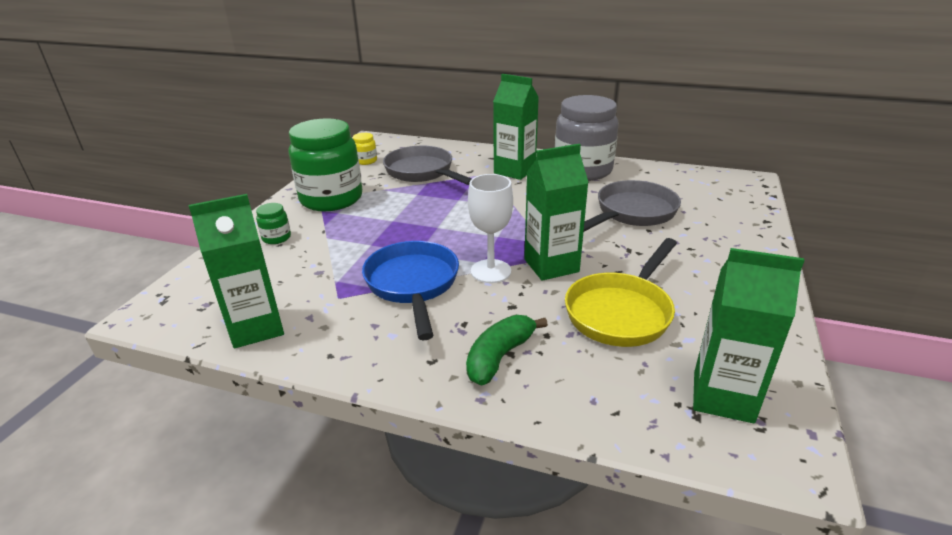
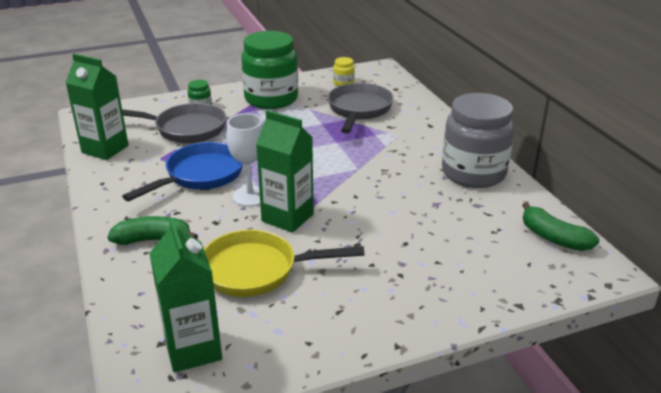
camera: 50 degrees right, 0 degrees up
(514, 171) = (421, 144): green carton -> none
(632, 213) = (425, 225): grey pan -> grey pan (185, 129)
(696, 179) = (553, 238): none -> green banana

